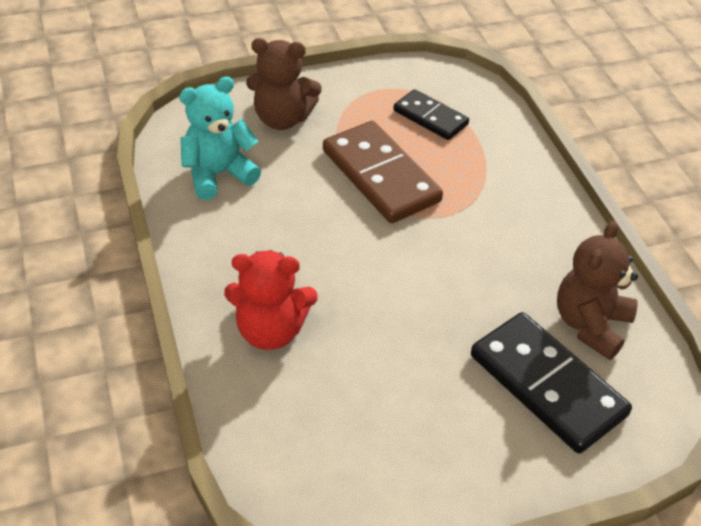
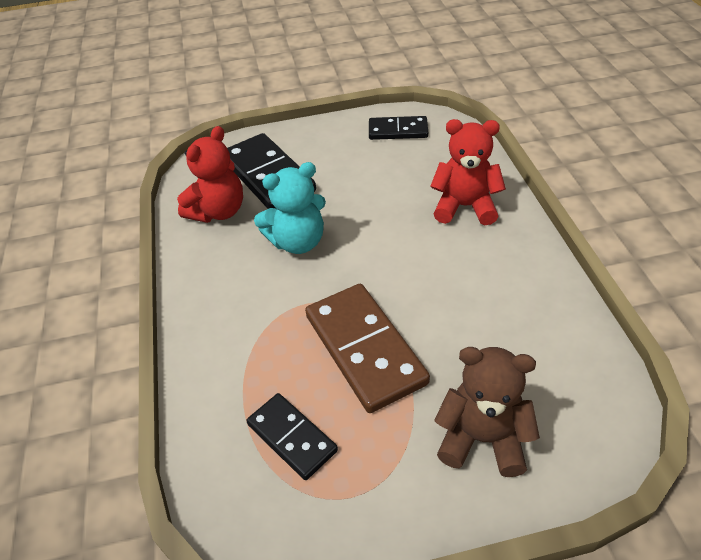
camera: 170 degrees left, 0 degrees up
(218, 174) = (544, 353): turquoise teddy bear -> turquoise teddy bear (298, 242)
(363, 481) = (398, 130): none -> black domino
(590, 325) = (218, 211): brown teddy bear -> red teddy bear

